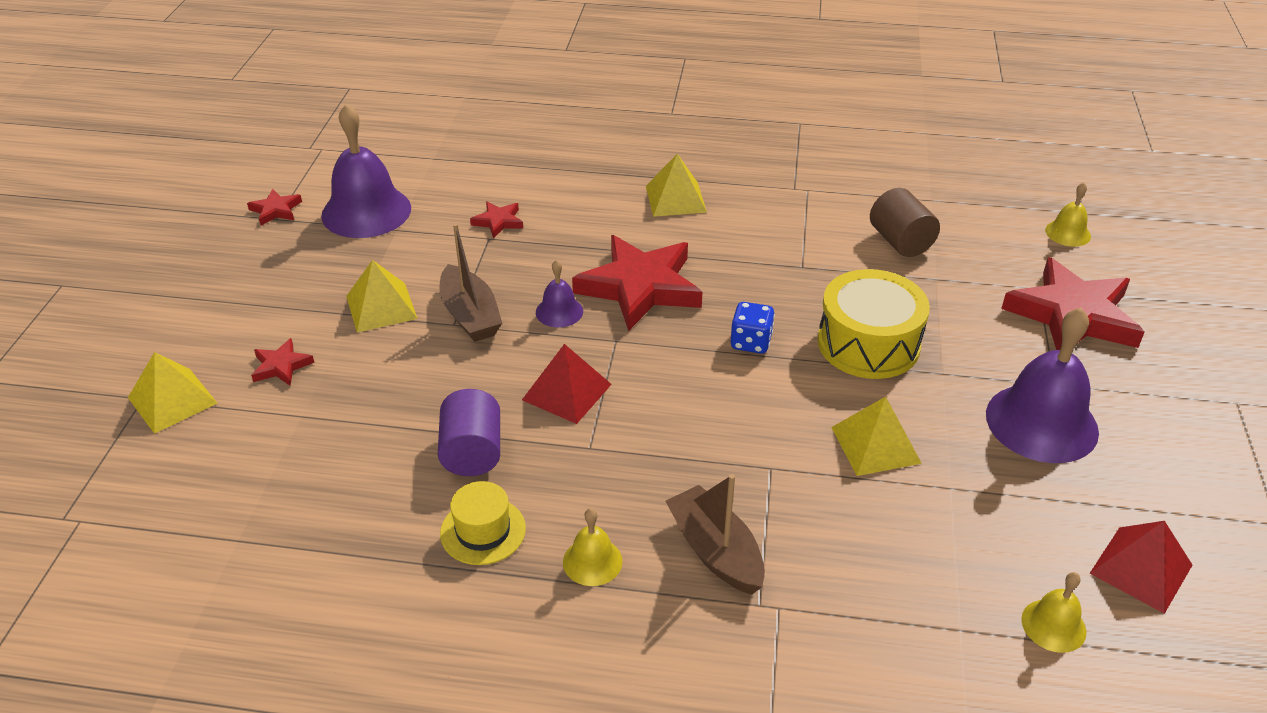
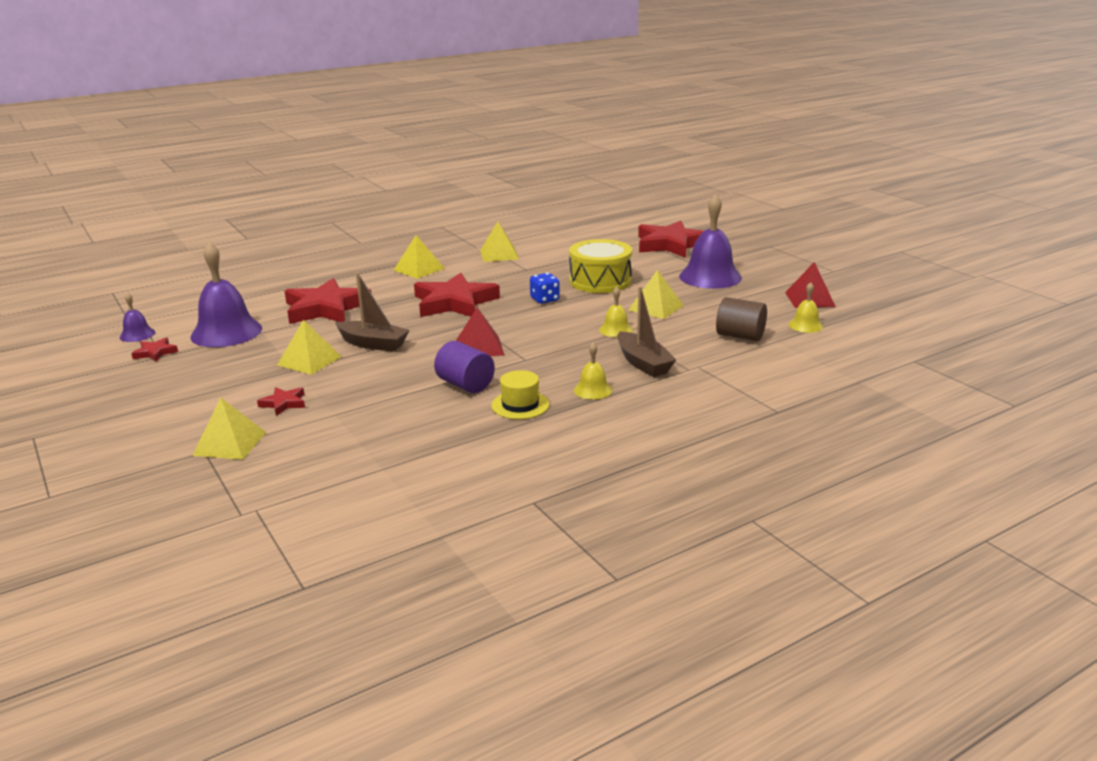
camera: 40 degrees left, 15 degrees down
(498, 222) = (326, 308): red star -> red star, size x2.27
(559, 311) = (424, 325): purple bell -> purple bell (137, 335)
(715, 551) = (643, 363): brown boat -> brown boat turned 135 degrees counterclockwise
(804, 217) = (499, 254): none -> yellow pyramid
(900, 242) = (560, 247): brown cylinder -> brown cylinder (740, 336)
(1068, 233) = (628, 222): yellow bell -> yellow bell (616, 330)

